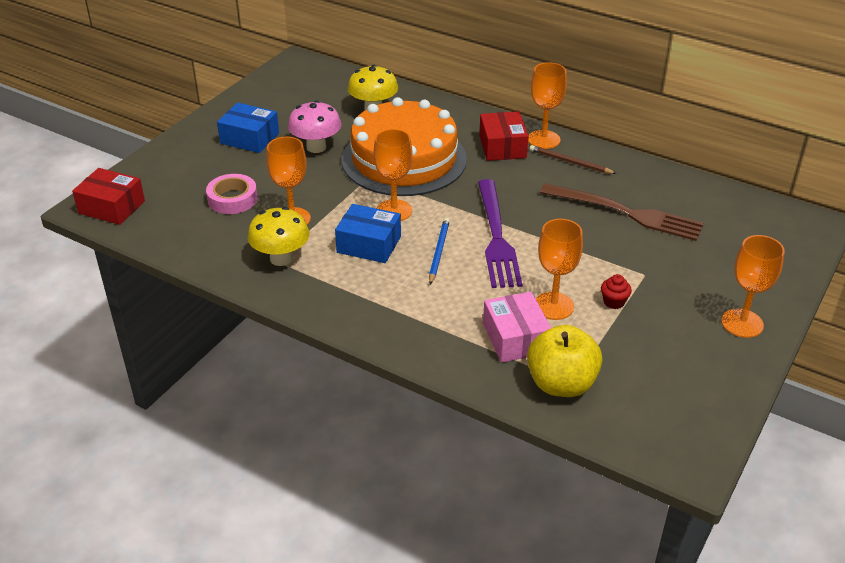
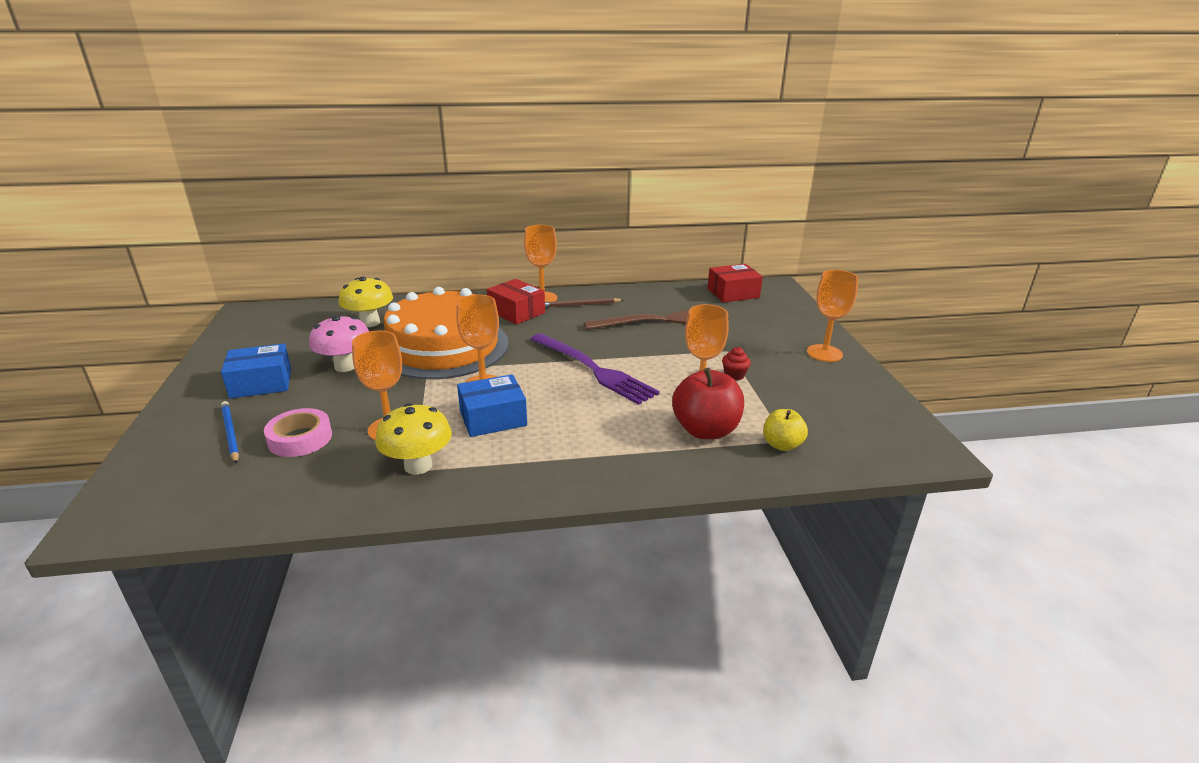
camera: 40 degrees left, 10 degrees down
(112, 207) = (140, 507): red box -> red box (733, 293)
(438, 252) = (562, 398): blue pencil -> blue pencil (230, 433)
(515, 338) = (705, 430): pink box -> red apple
(561, 384) = (782, 445): yellow apple -> yellow apple, size x0.59

